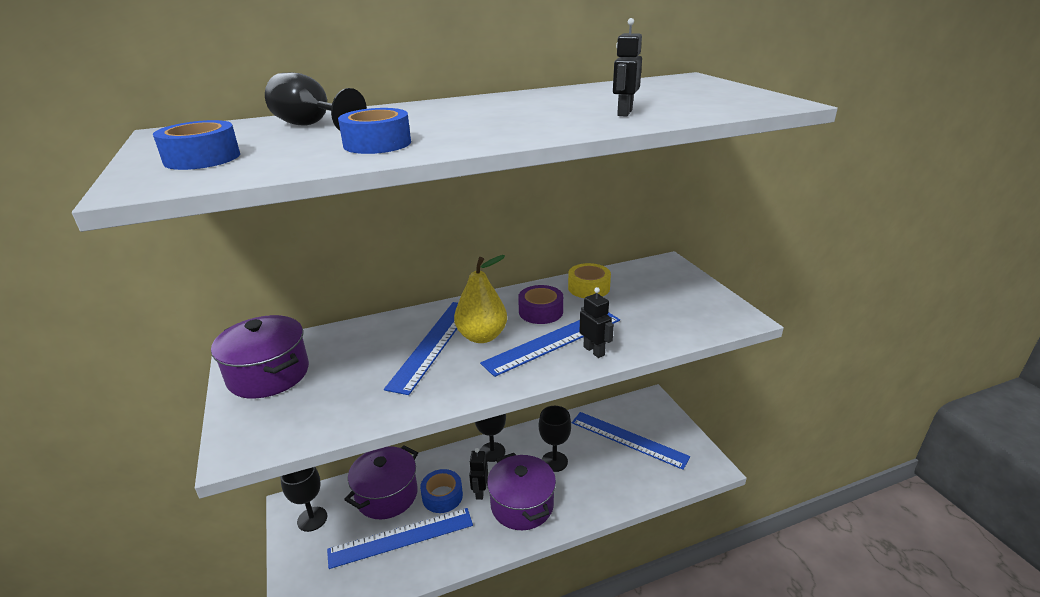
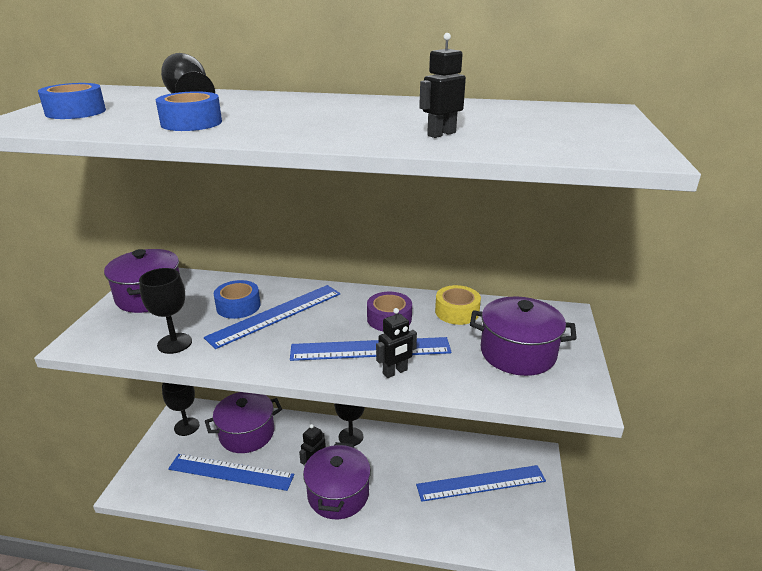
camera: 30 degrees right, 0 degrees up
(442, 496) = (284, 454): blue tape -> blue tape (238, 306)
(482, 336) = (318, 322): yellow pear -> none
(554, 461) = (395, 470): black goblet -> black goblet (174, 343)
(594, 351) = (395, 372): black robot -> black robot turned 60 degrees clockwise
(628, 439) = (481, 483): blue ruler -> blue ruler turned 75 degrees counterclockwise
(666, 303) = (517, 353): none -> purple pot

